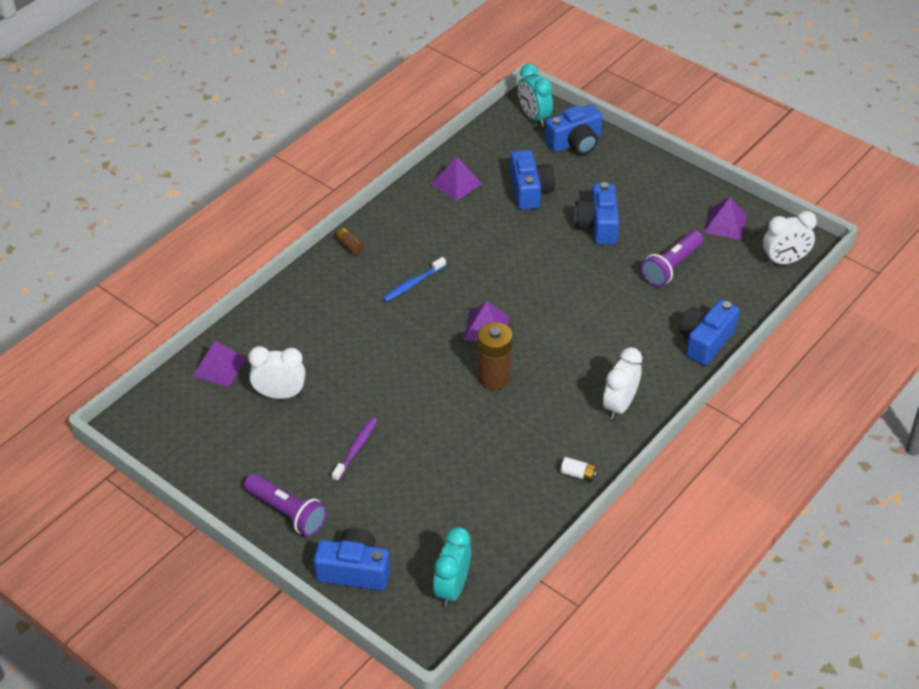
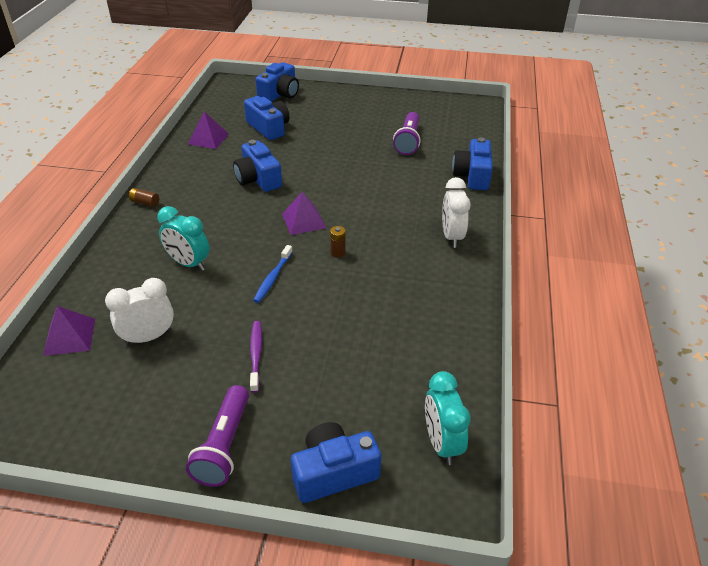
camera: 30 degrees left, 5 degrees down
(287, 512) = (224, 445): purple flashlight -> purple flashlight turned 90 degrees clockwise
(413, 284) = (219, 211): blue toothbrush -> blue toothbrush (273, 278)
(494, 377) = (338, 253): brown battery -> brown battery, size x0.48
(534, 117) = (239, 88): turquoise clock -> turquoise clock (188, 263)
(578, 474) = (465, 297): white battery -> none
(598, 225) = (335, 133): blue camera -> blue camera (258, 179)
(725, 223) = (420, 108): purple pyramid -> none
(784, 261) = (477, 117): white clock -> none

